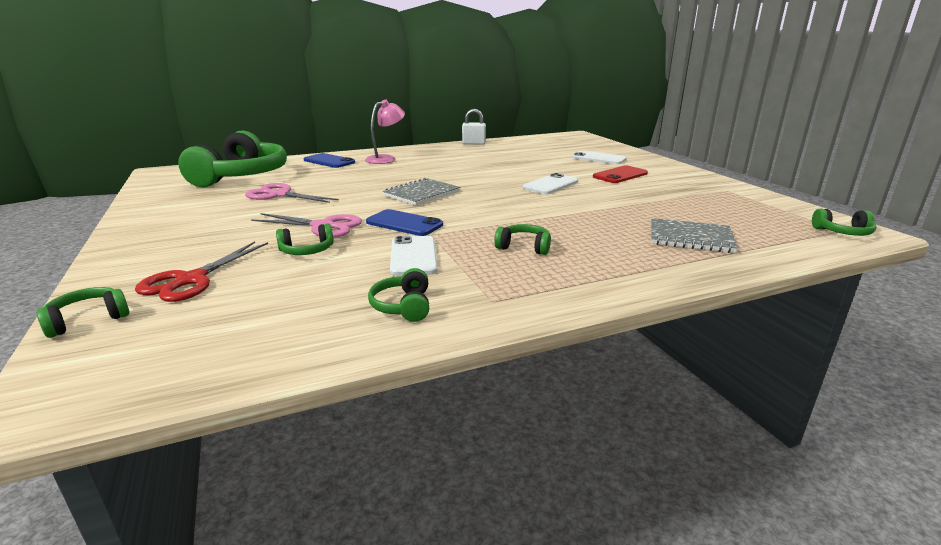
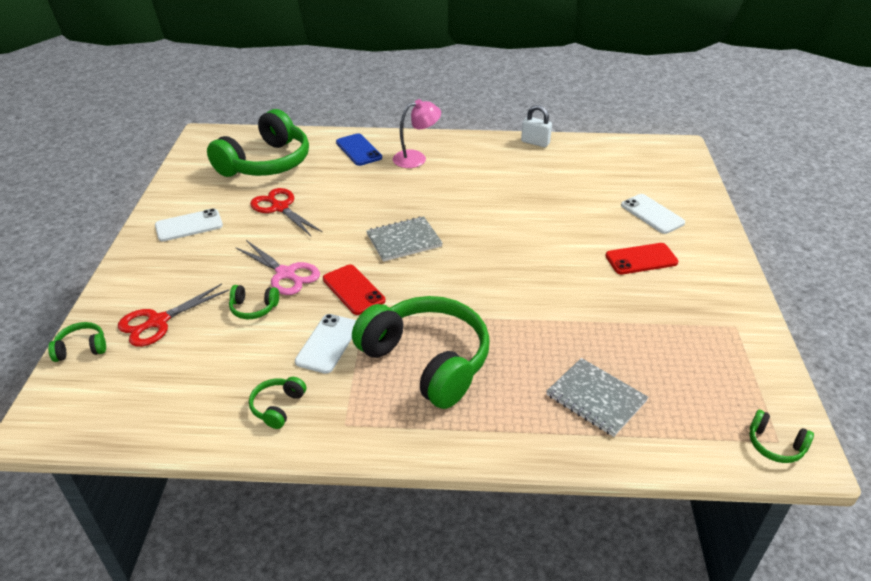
camera: 25 degrees right, 15 degrees up
(280, 195) = (280, 208): pink scissors -> red scissors
(404, 223) = (353, 290): blue phone -> red phone
(524, 247) = (427, 361): green headphones -> green headphones, size x2.45
(550, 185) = (544, 259): white phone -> white phone (189, 226)

